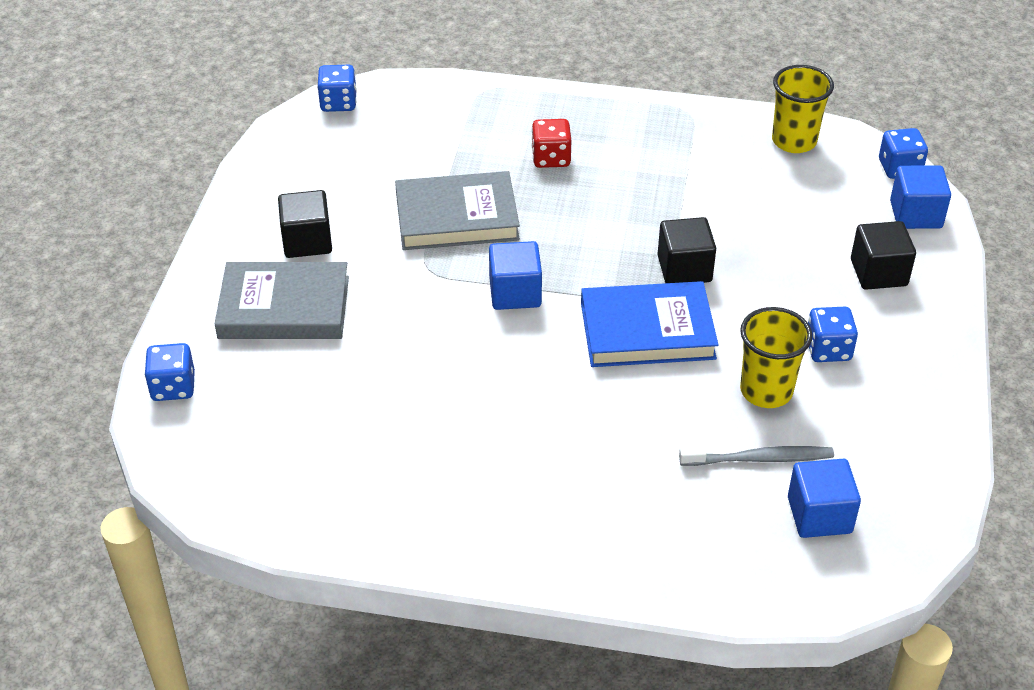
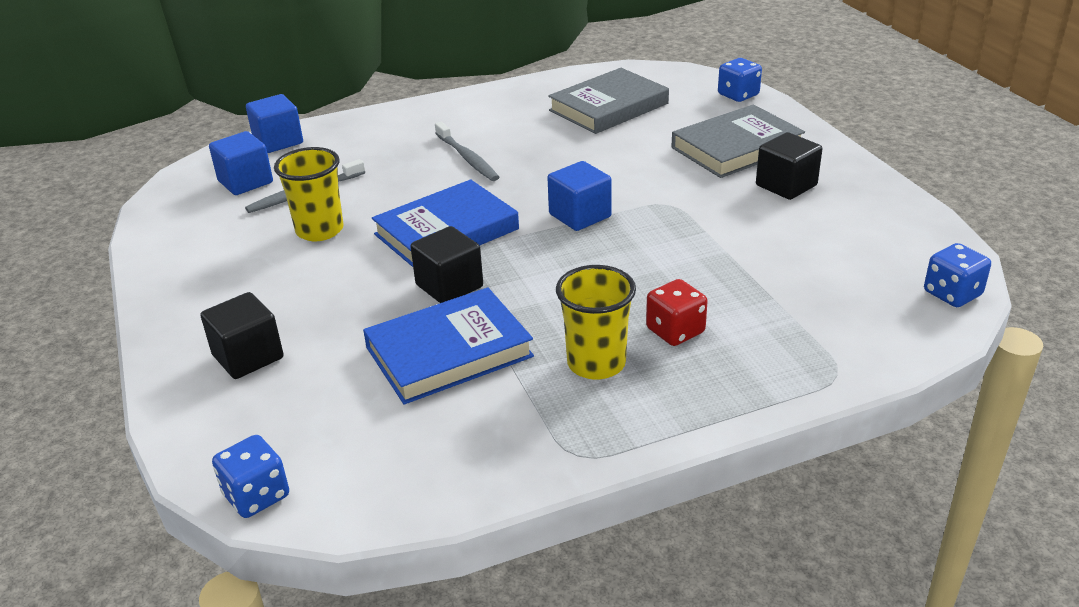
camera: 150 degrees right, 10 degrees down
(457, 217) = (695, 246): grey book -> grey book (609, 107)
(553, 430) = (467, 158): none -> grey toothbrush
(722, 211) = (449, 352): none -> blue book
(794, 141) = (415, 474): yellow cup -> yellow cup (596, 363)
(828, 349) = (277, 275): blue dice -> none
(915, 214) = (220, 439): blue cube -> blue cube (278, 141)

